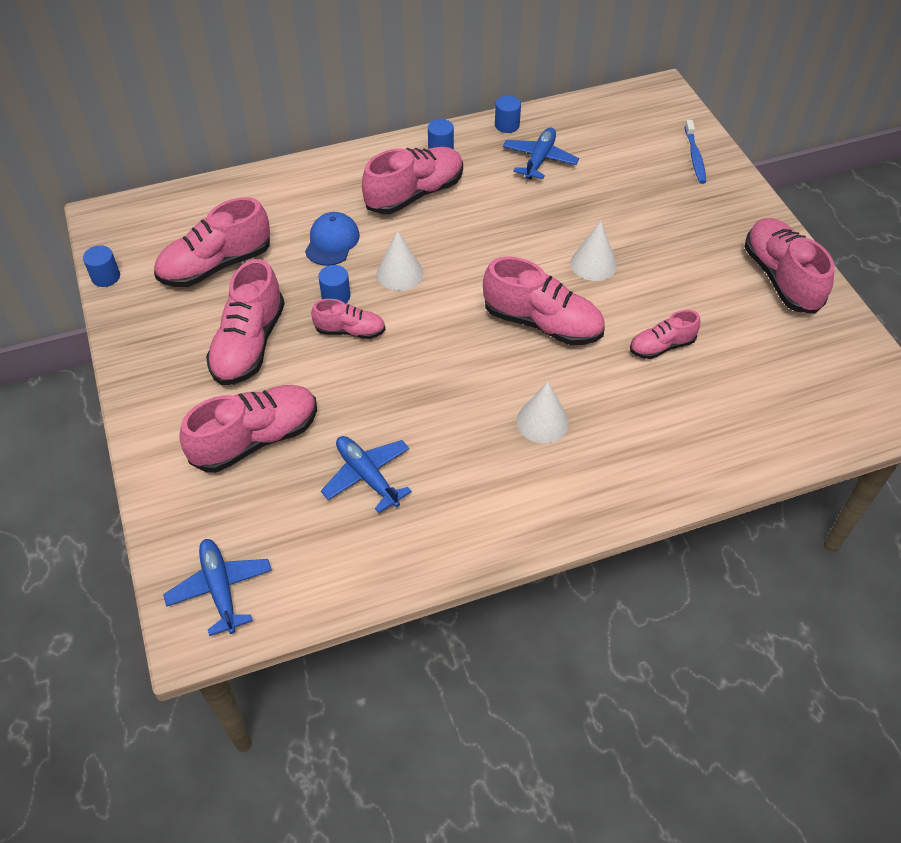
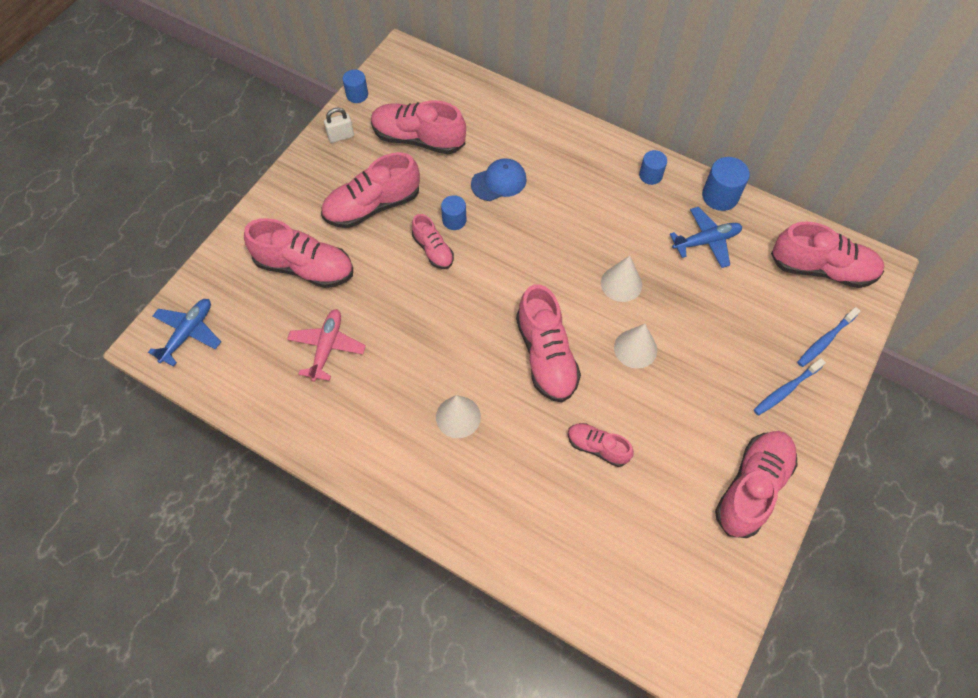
camera: 50 degrees right, 10 degrees up
(138, 318) = (341, 136): none -> white padlock
(367, 476) = (327, 347): blue plane -> pink plane
(399, 273) = (509, 239): white cone -> white cone (621, 283)
(415, 194) = (590, 193): pink shoe -> pink shoe (821, 269)
(507, 125) = (720, 196): blue cylinder -> blue cylinder, size x1.54
(715, 205) = (786, 390): none -> blue toothbrush

